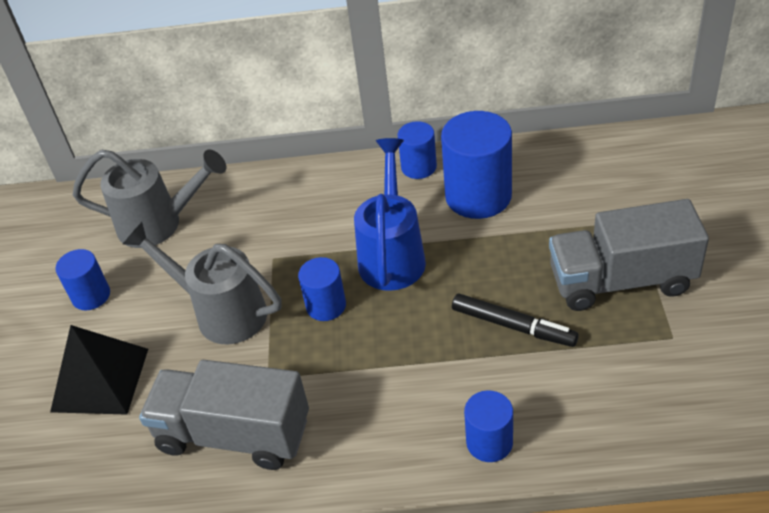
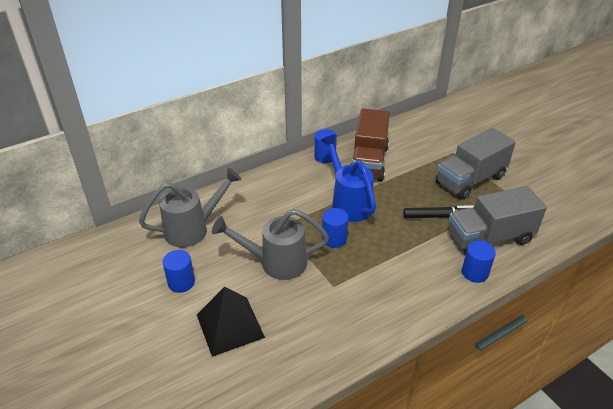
camera: 35 degrees left, 5 degrees down
(234, 434) = (340, 322): grey truck -> grey truck (489, 238)
(478, 196) = (368, 162): blue cylinder -> brown truck

